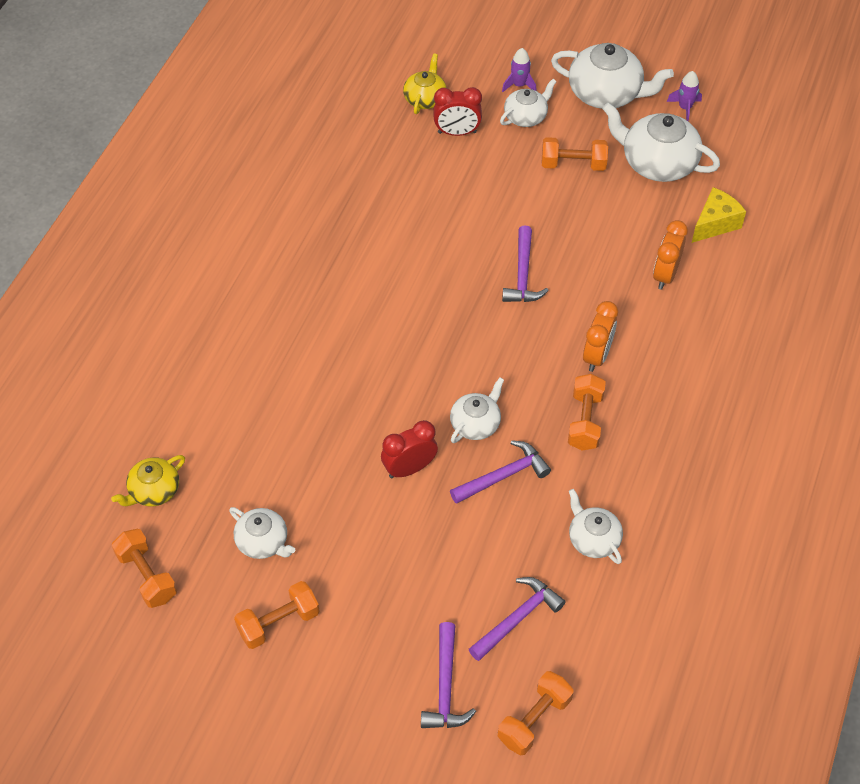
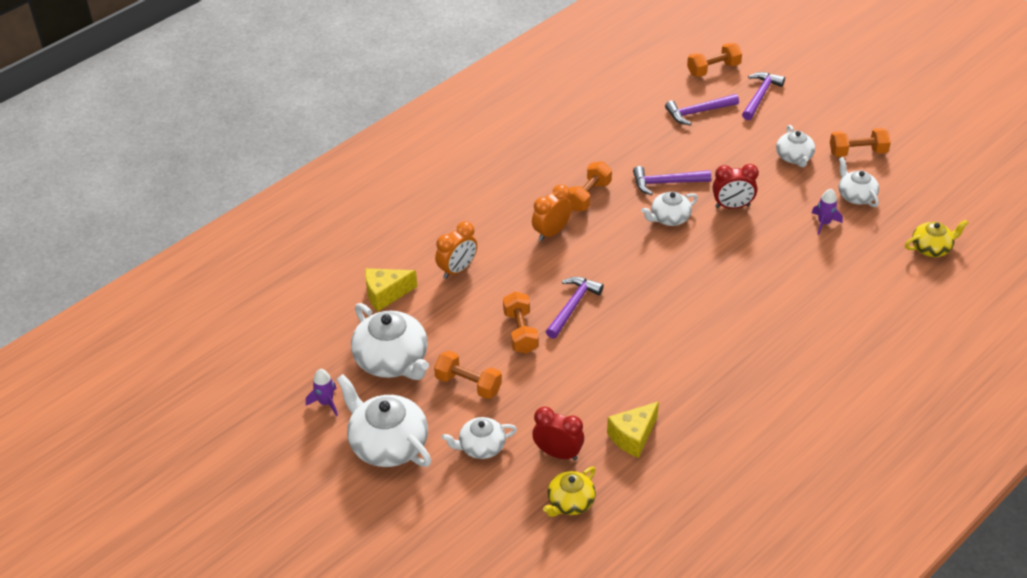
camera: 155 degrees left, 10 degrees down
(147, 576) = (945, 200): orange dumbbell -> orange dumbbell (520, 332)
(398, 167) = (633, 436): none -> yellow cheese
(519, 85) = (466, 483): purple rocket -> purple rocket (824, 223)
(593, 539) = (625, 134): white teapot -> white teapot (794, 157)

